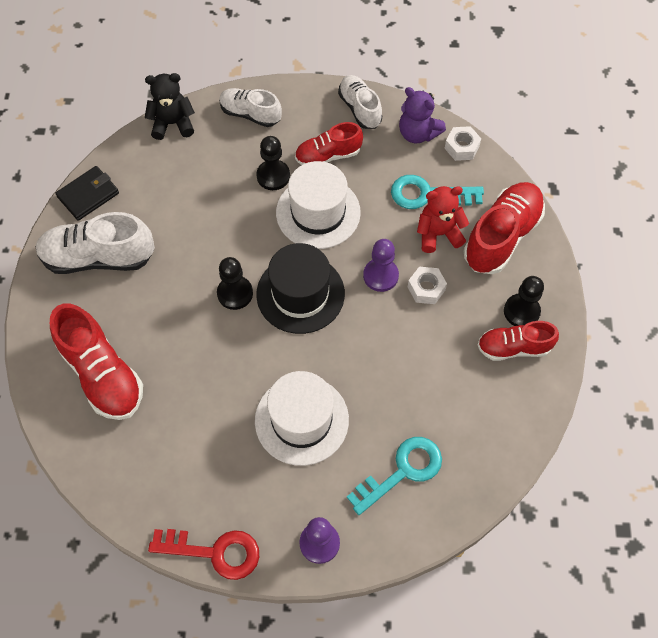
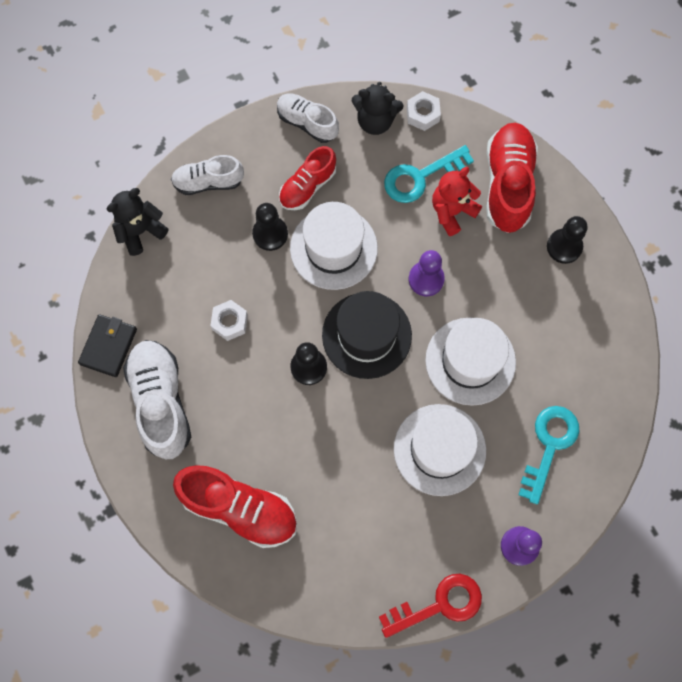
camera: 30 degrees left, 10 degrees up
(98, 257) = (161, 402): white shoe -> white shoe turned 105 degrees clockwise
(376, 361) = (470, 361): none -> white hat
(418, 133) = (375, 120): purple teddy bear -> black teddy bear
(426, 288) = (472, 269): white nut -> white nut (230, 322)
(513, 347) = (576, 284): red shoe -> none

